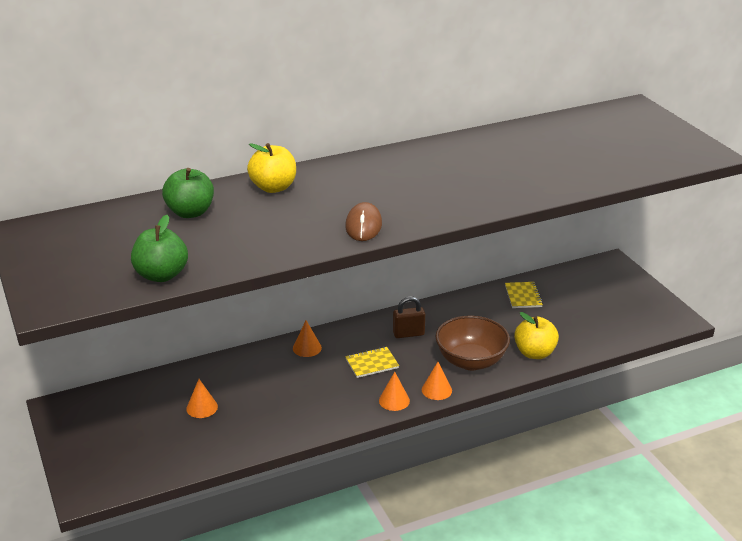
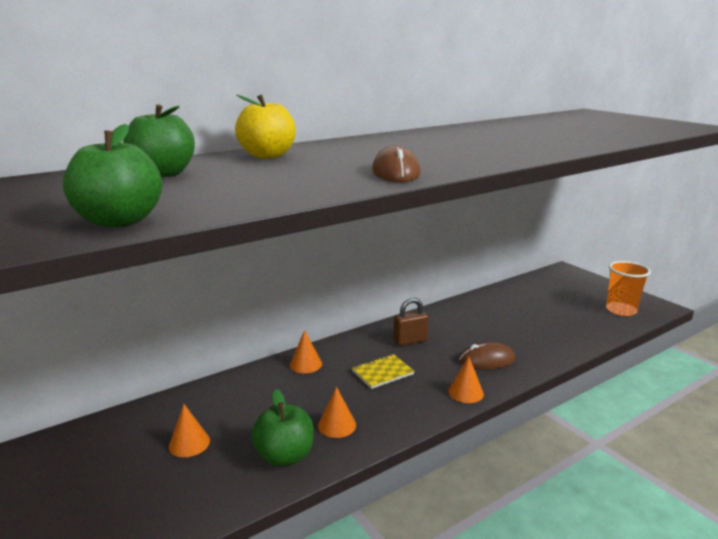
camera: 10 degrees left, 10 degrees down
(272, 426) = (285, 456): none -> green apple
(394, 400) = (423, 409): orange cone -> orange cone (337, 425)
(471, 361) = (487, 360): brown bowl -> brown mouse
(523, 296) = (504, 300): yellow notebook -> none
(534, 353) = (546, 346): yellow apple -> none
(636, 320) = (621, 310): none -> orange cup

